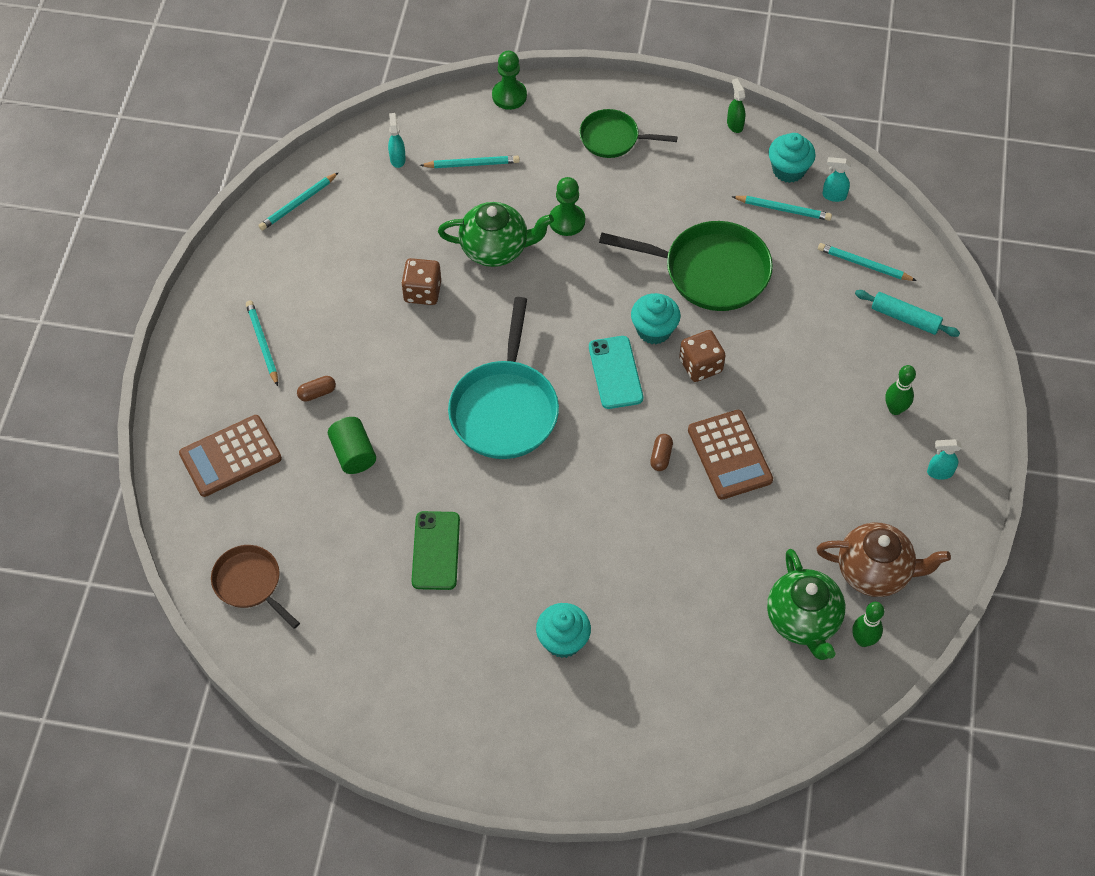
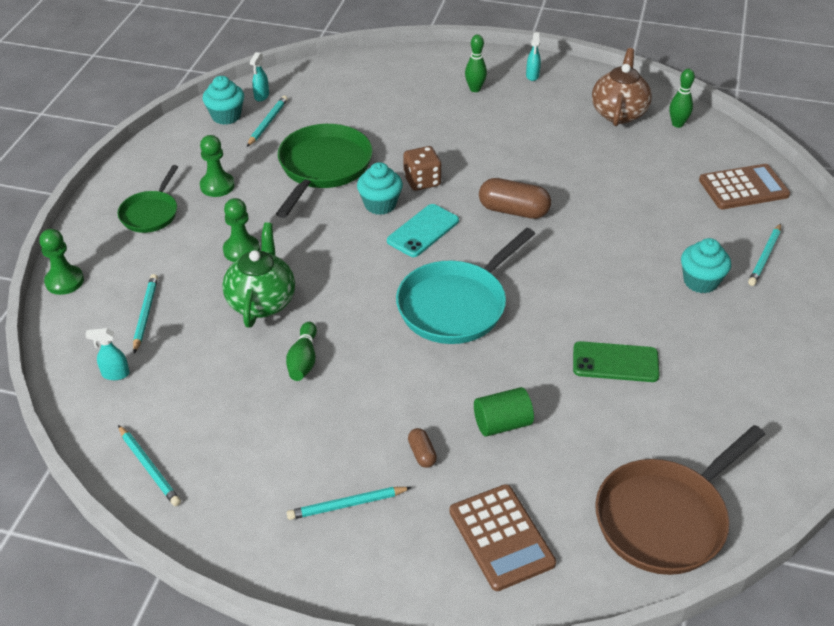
camera: 85 degrees left, 15 degrees down
(250, 583) = (665, 518): brown pan -> brown pan, size x1.70
(422, 292) = (303, 360): brown dice -> green bowling pin
(505, 409) = (456, 305): turquoise pan -> turquoise pan turned 120 degrees clockwise
(615, 372) = (423, 231): turquoise phone -> turquoise phone turned 45 degrees counterclockwise
(661, 456) = (513, 211): brown capsule -> brown capsule, size x2.01
(664, 184) = (217, 186): none -> green pawn
(729, 455) = (513, 173): brown calculator -> brown calculator (743, 188)
(734, 124) = (164, 140): green spray bottle -> none
(803, 620) = (664, 150): green teapot -> none
(864, 264) = (335, 89): turquoise pencil -> turquoise pencil (765, 257)
(905, 318) = (391, 76): turquoise rolling pin -> none

